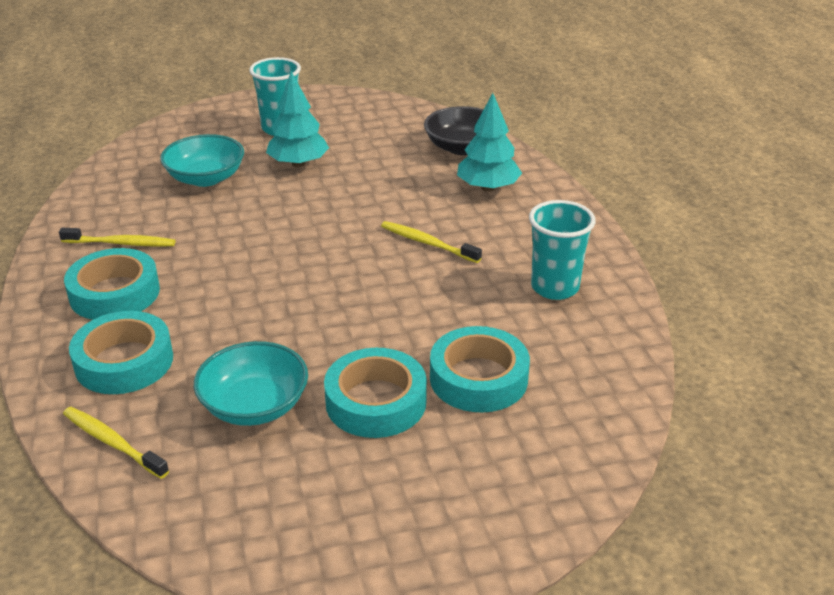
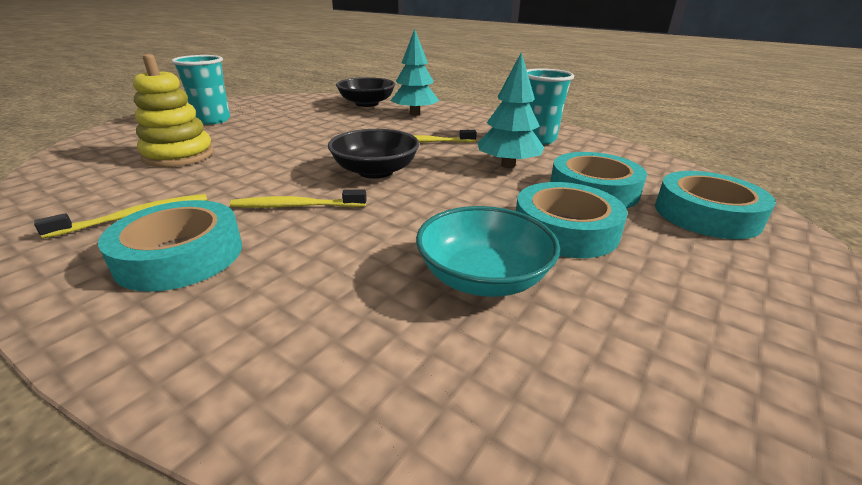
camera: 40 degrees left, 5 degrees down
(113, 443) = (391, 401): yellow toothbrush -> yellow toothbrush (297, 206)
(124, 361) = (279, 308): turquoise tape -> turquoise tape (706, 214)
(205, 178) = (179, 155): turquoise bowl -> yellow stacking toy
(298, 163) = (258, 131): turquoise tree -> turquoise tree (508, 165)
(326, 265) = (375, 171): none -> black bowl

